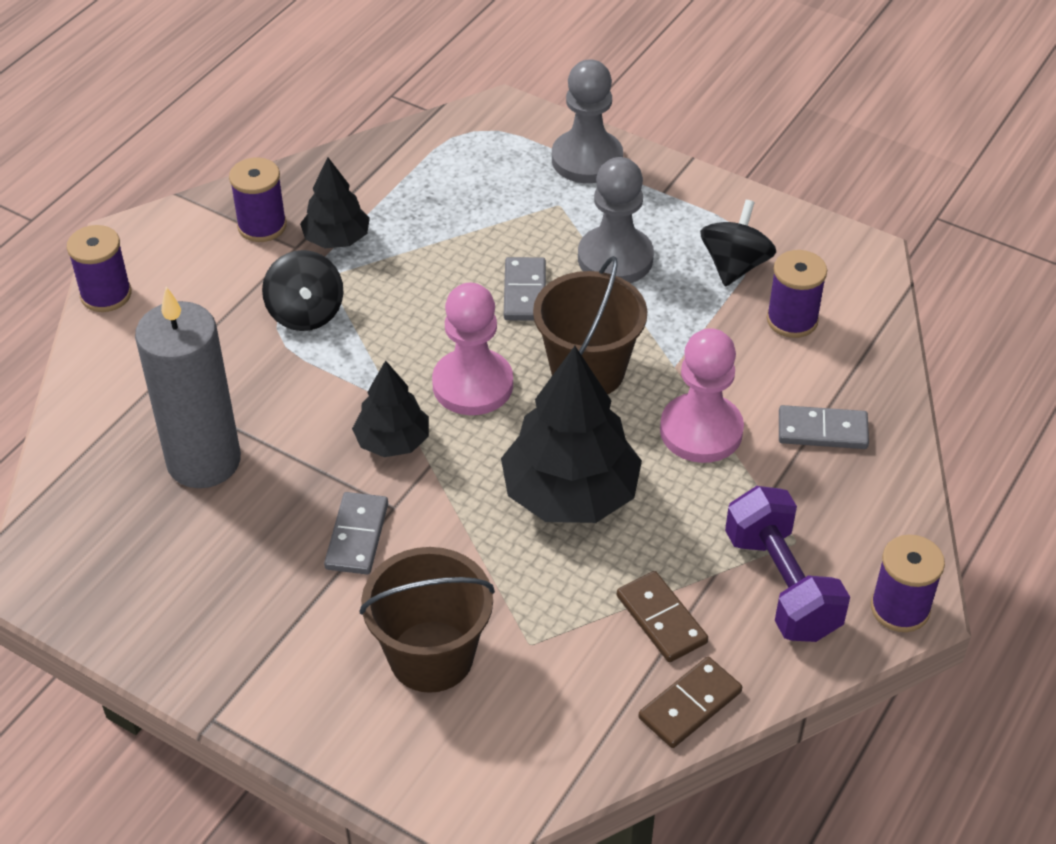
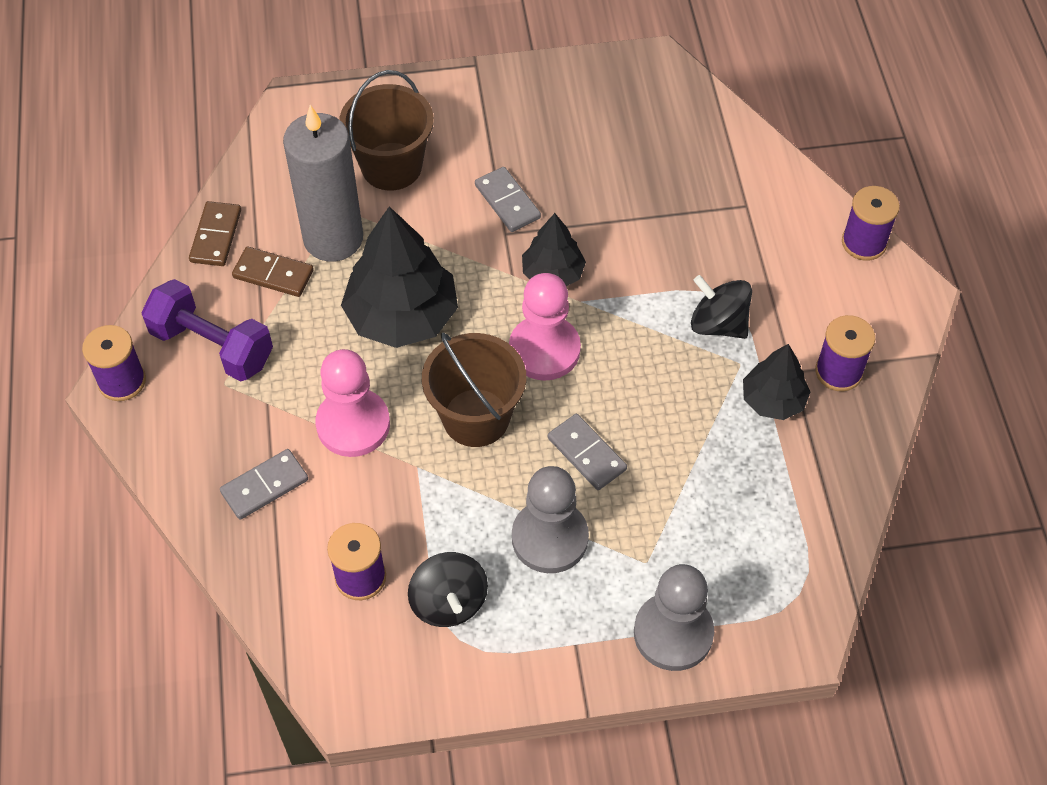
camera: 140 degrees right, 10 degrees up
(204, 461) = (652, 183): grey candle -> grey candle (333, 238)

